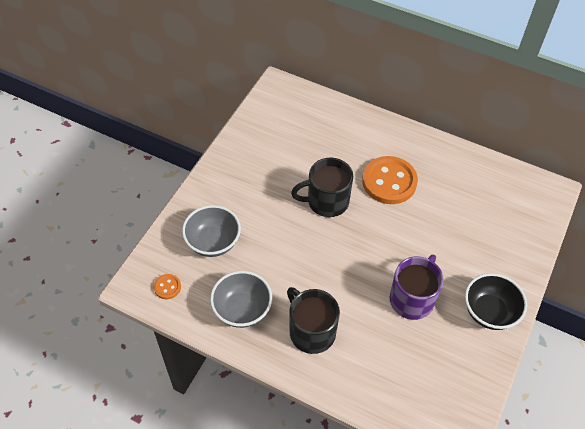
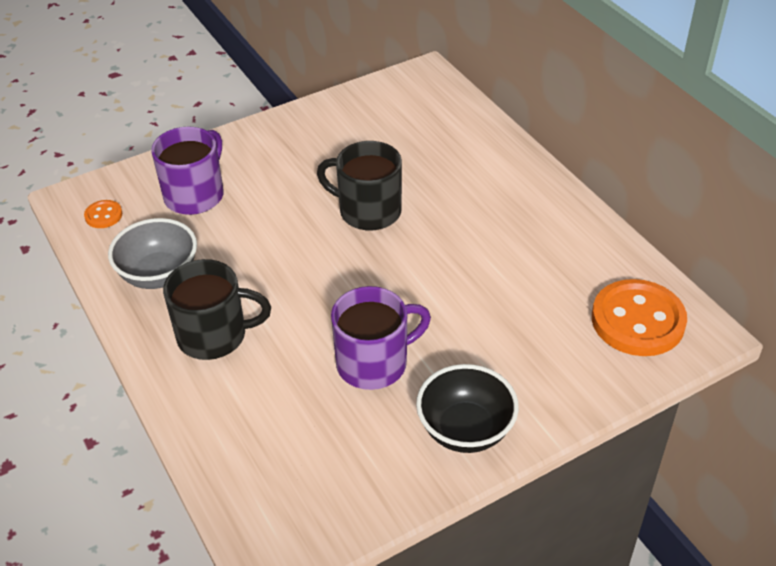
camera: 35 degrees right, 10 degrees down
(213, 242) = (195, 195): grey bowl -> purple mug
(311, 331) = (214, 335): black mug -> black mug turned 90 degrees clockwise
(389, 181) = (470, 224): orange button -> orange button (637, 320)

